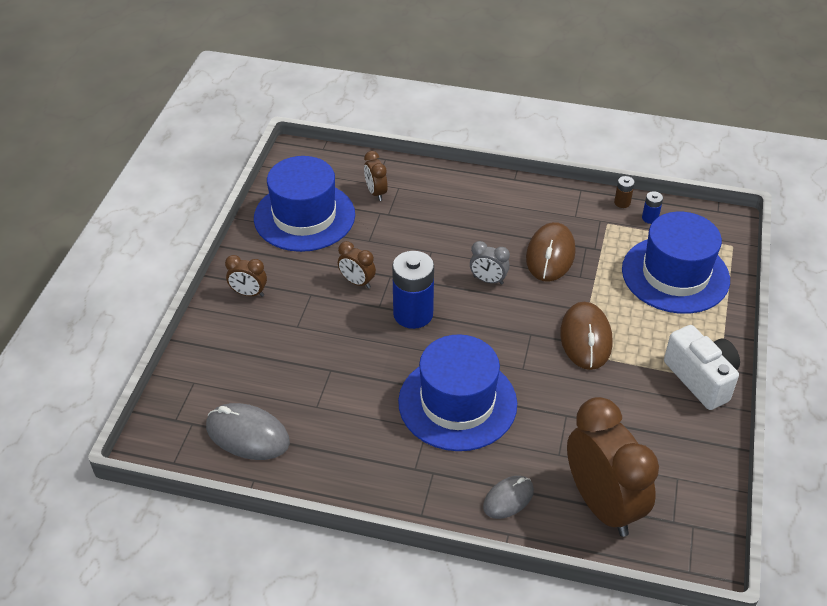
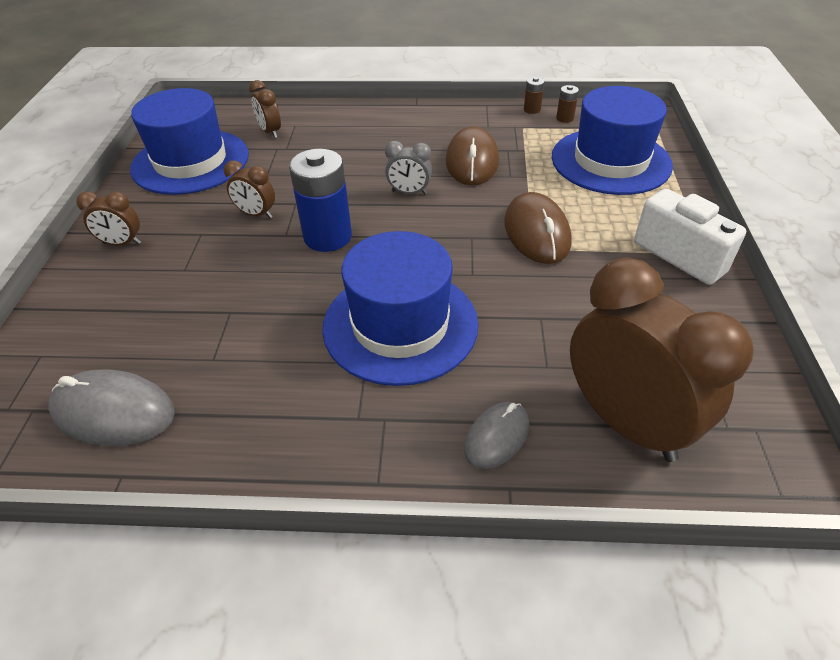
camera: 10 degrees left, 0 degrees up
(650, 218) = (564, 118): blue battery -> brown battery

